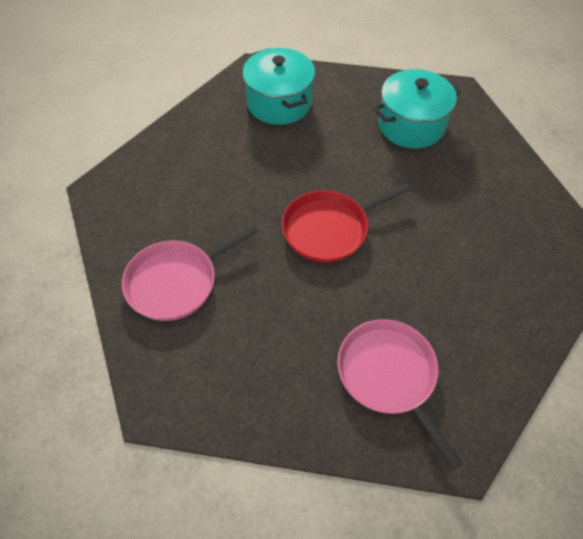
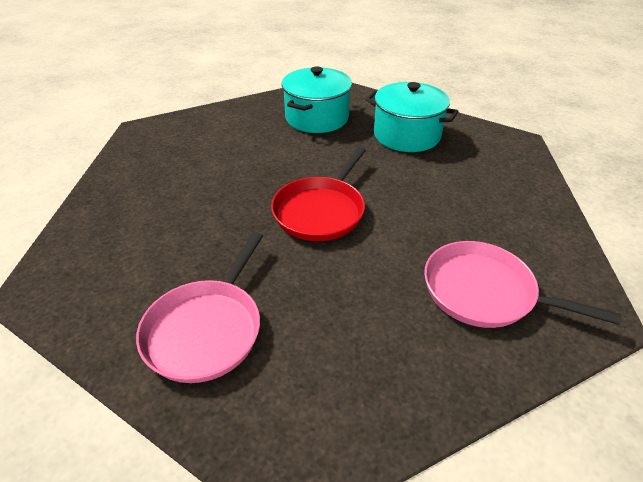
camera: 35 degrees left, 15 degrees down
(279, 103) = (187, 143): turquoise pot -> turquoise pot (406, 135)

